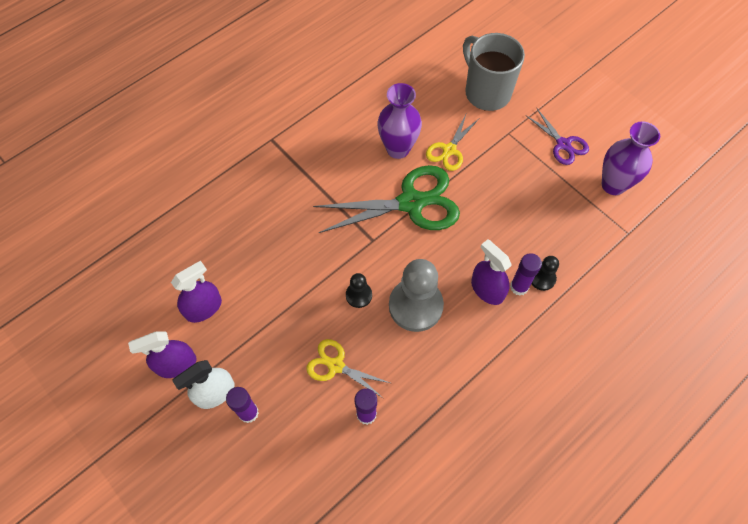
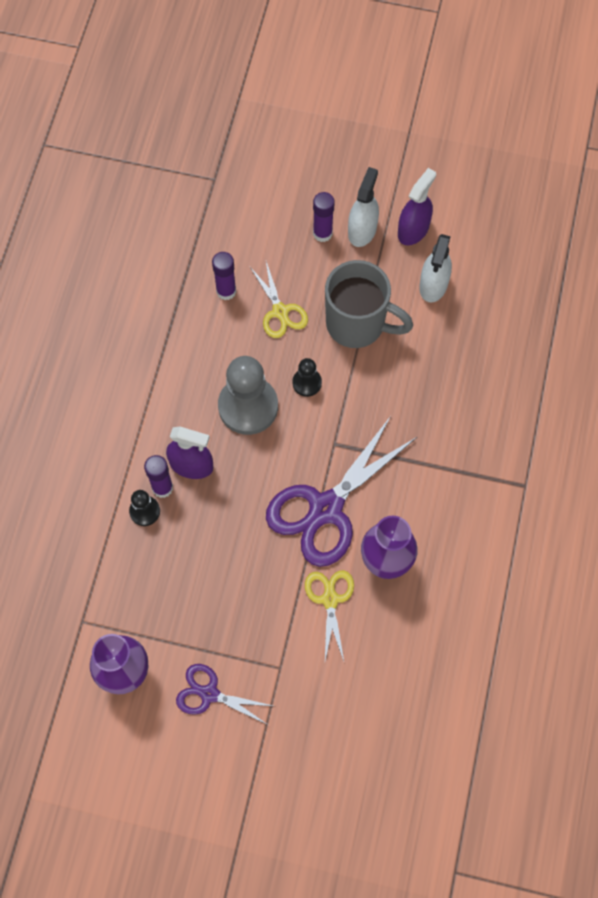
camera: 145 degrees right, 5 degrees up
(203, 308) = (433, 285): purple spray bottle -> white spray bottle
(336, 366) = (280, 311): yellow scissors -> yellow scissors turned 75 degrees clockwise
(411, 203) = (326, 508): green scissors -> purple scissors
(486, 92) = (341, 711): grey mug -> grey mug (358, 324)

